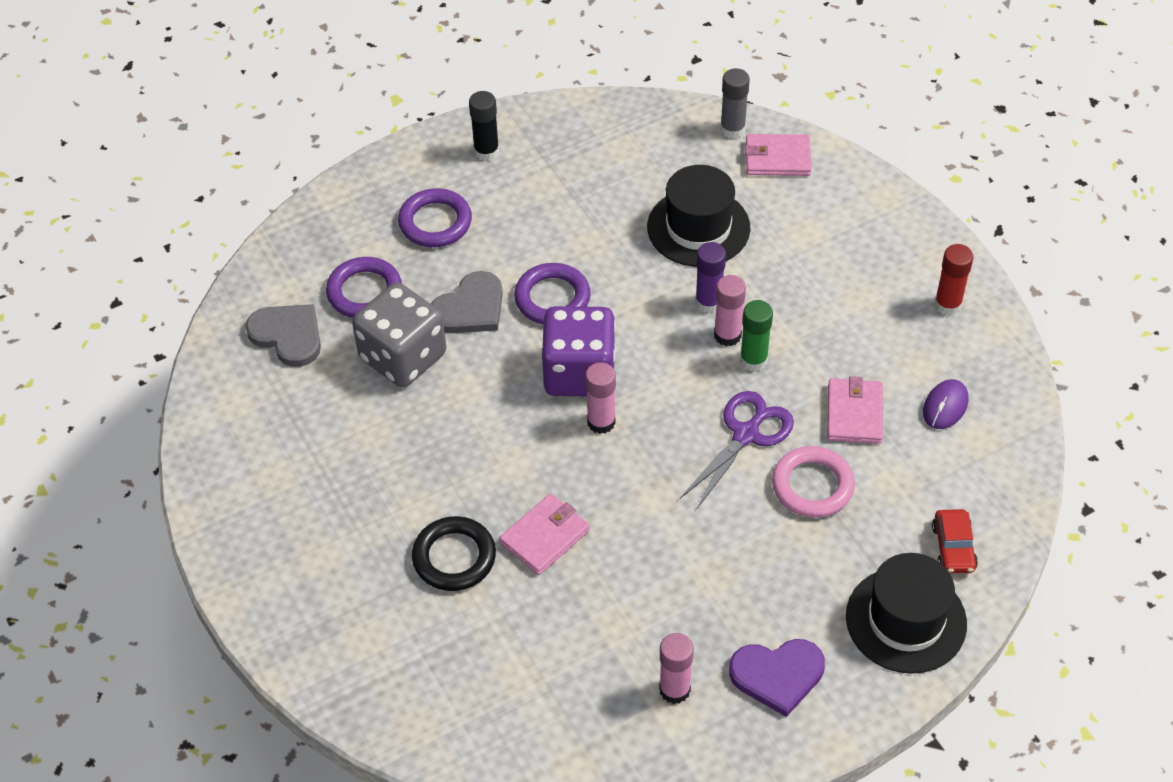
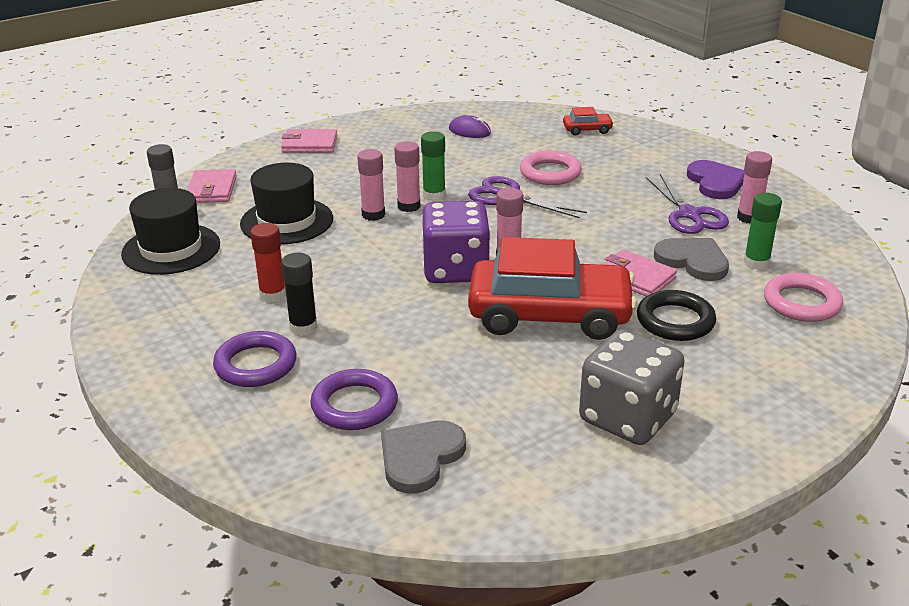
camera: 95 degrees left, 20 degrees down
(403, 356) = (445, 370): grey dice -> grey dice (627, 417)
(470, 308) = (378, 333): grey heart -> grey heart (693, 261)
(471, 690) = (801, 303): none -> pink ring
(481, 447) = (549, 315): none -> red car
(486, 152) = (156, 339): black glue stick -> black glue stick (303, 327)
(552, 298) = (367, 288): purple ring -> none
(562, 667) = (756, 263): none -> green glue stick
(687, 622) = (689, 214): none -> purple scissors
(708, 302) = (373, 215): purple glue stick -> pink glue stick
(854, 413) = (481, 159): pink wallet -> pink wallet (309, 144)
(906, 620) = (650, 143): black hat -> black hat (171, 249)
(947, 305) = (377, 130): red glue stick -> red glue stick (273, 295)

